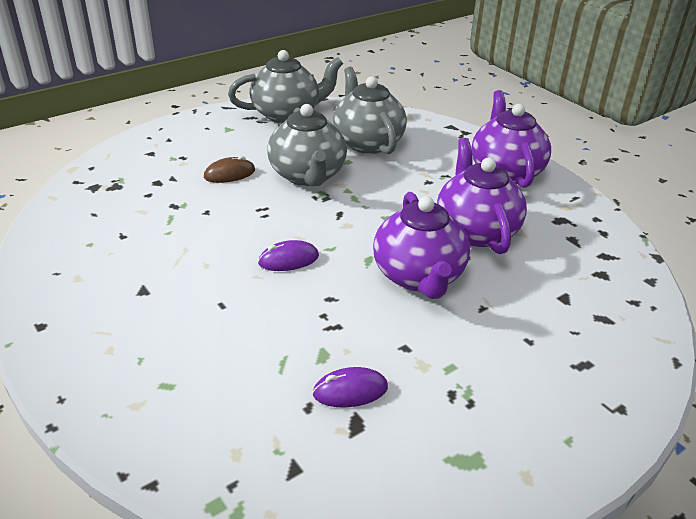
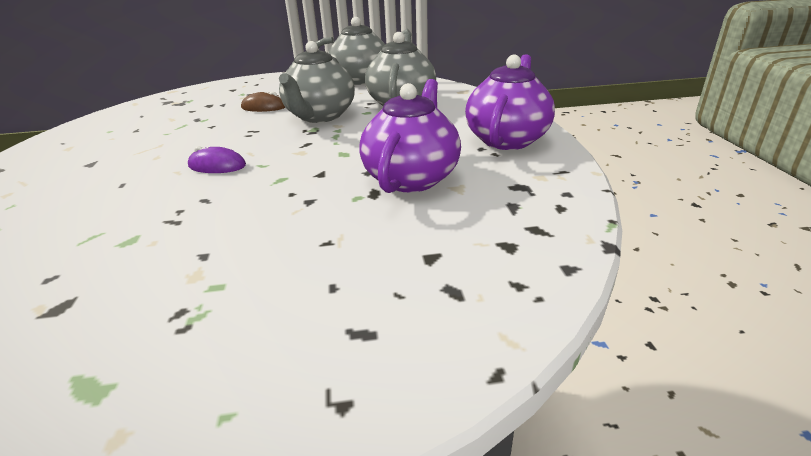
camera: 30 degrees right, 5 degrees down
(350, 391) = (100, 276): purple mouse -> none
(419, 276) = (303, 201): purple teapot -> none

